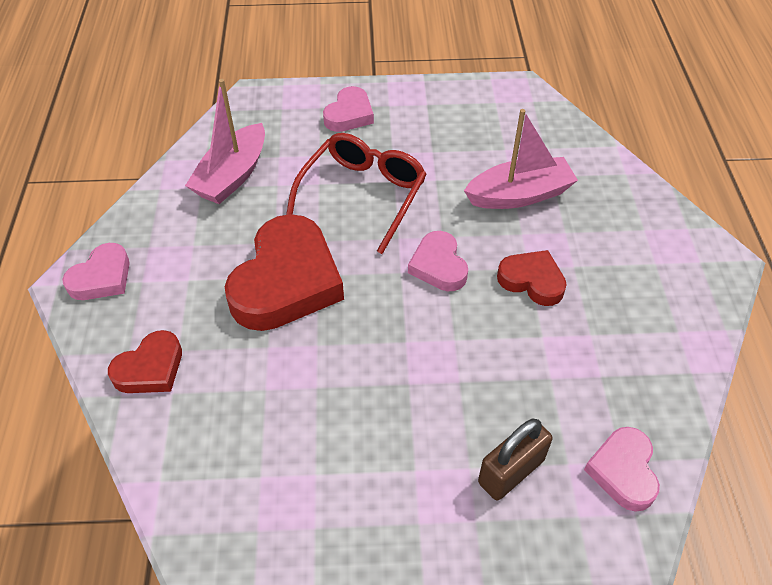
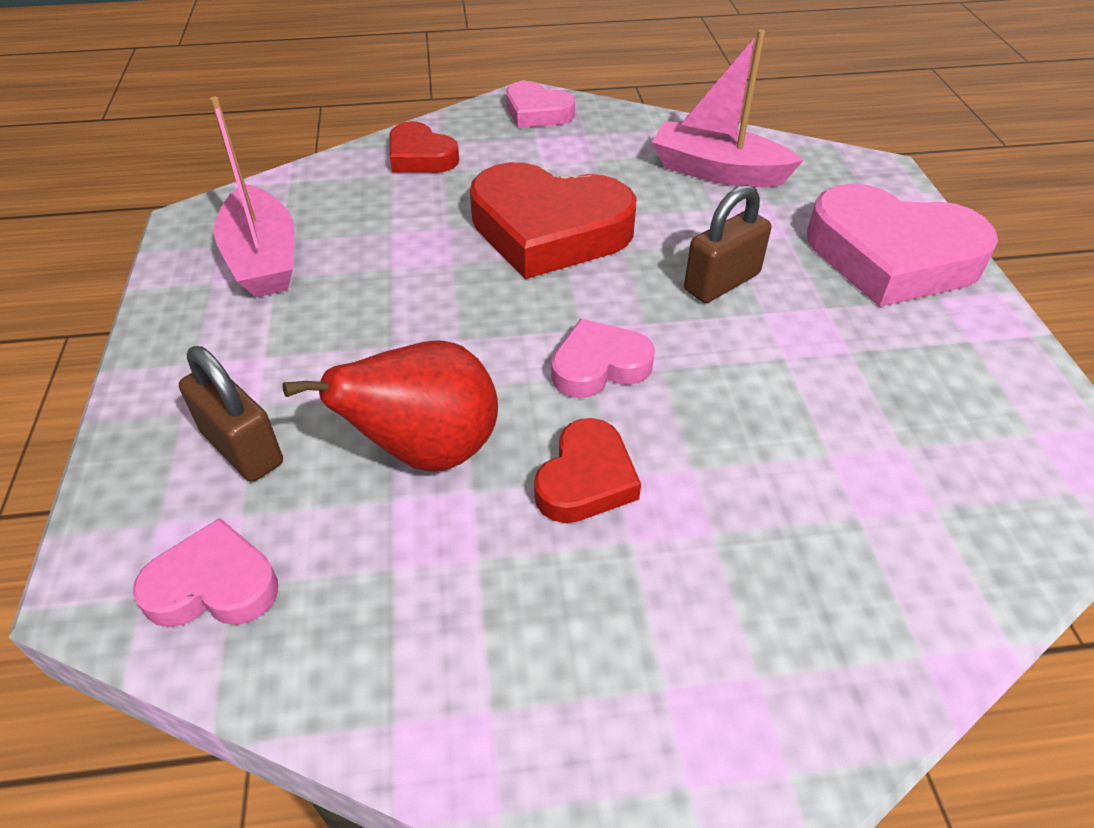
camera: 85 degrees right, 5 degrees down
(349, 114) = (891, 257): pink heart -> pink heart, size x1.88
(363, 195) = (721, 282): red glasses -> brown padlock
(512, 359) = (427, 451): none -> red pear
(519, 195) = (786, 465): pink boat -> pink boat (263, 259)

